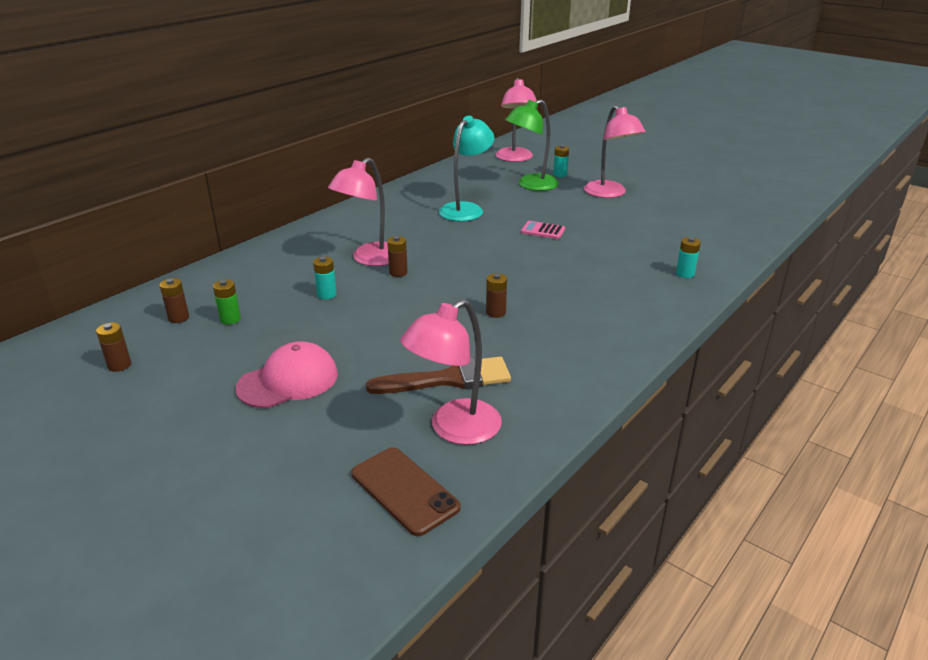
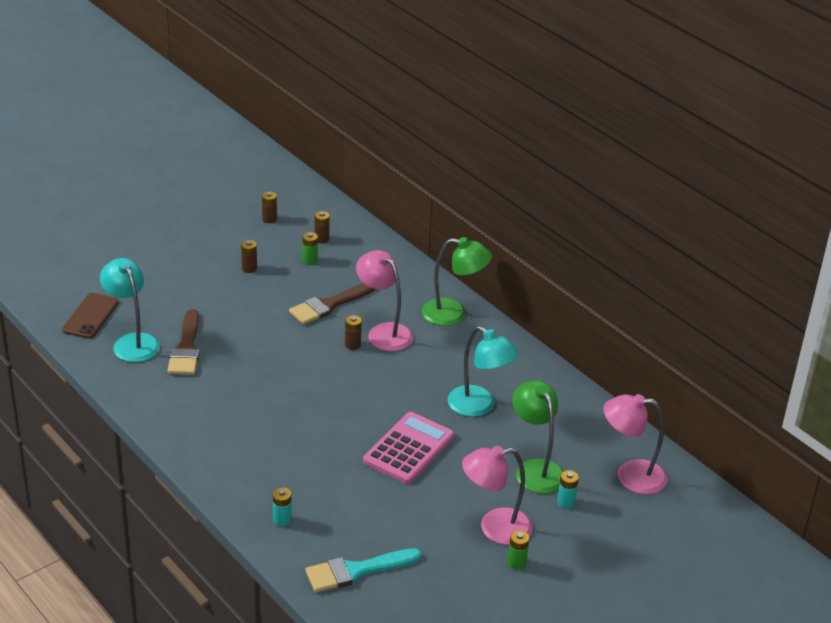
camera: 100 degrees right, 5 degrees up
(288, 381) = (218, 282): pink cap -> none
(326, 294) = (329, 305): turquoise battery -> brown brush
(327, 230) = (453, 314): none -> green lamp
(404, 490) = (90, 316): brown phone -> brown phone turned 45 degrees counterclockwise
(454, 429) = (132, 342): pink lamp -> turquoise lamp
(495, 312) = (264, 386): brown battery -> brown battery (249, 268)
(543, 231) = (409, 449): pink calculator -> pink calculator, size x2.08
(638, 185) = (516, 563): none -> green battery
(709, 236) = (356, 571): none -> turquoise brush

